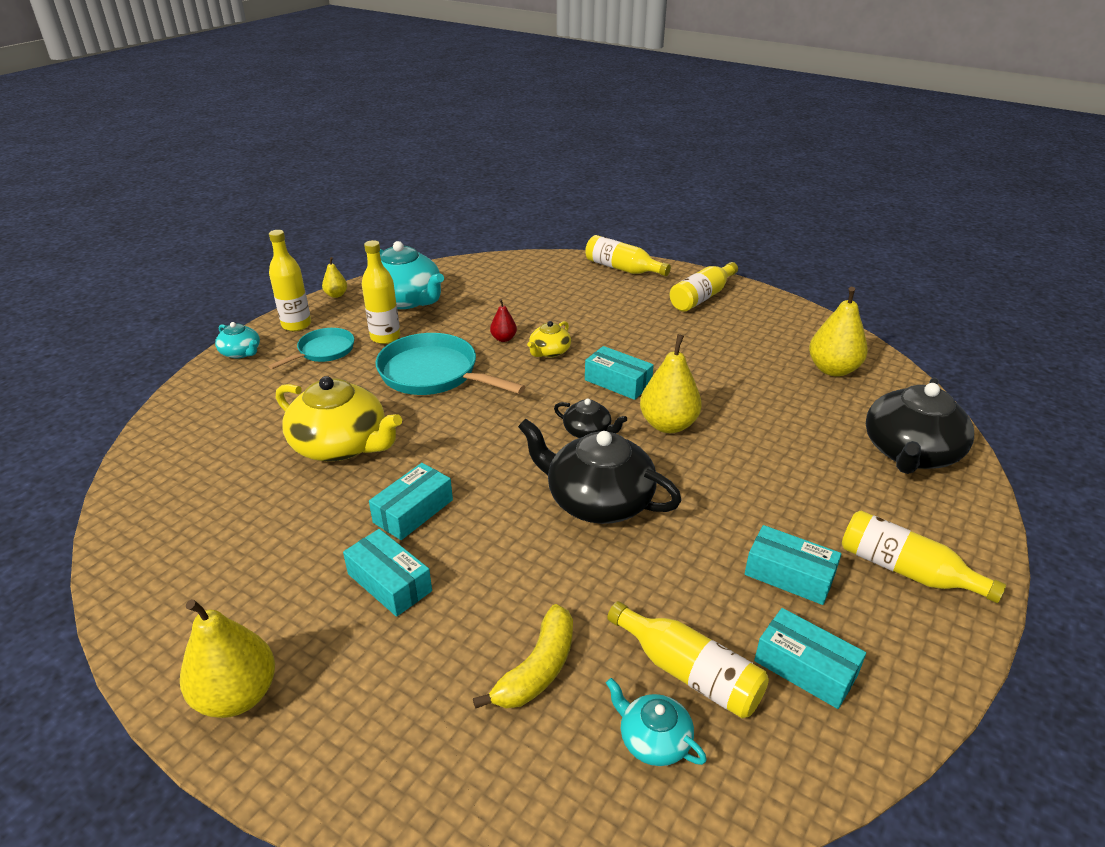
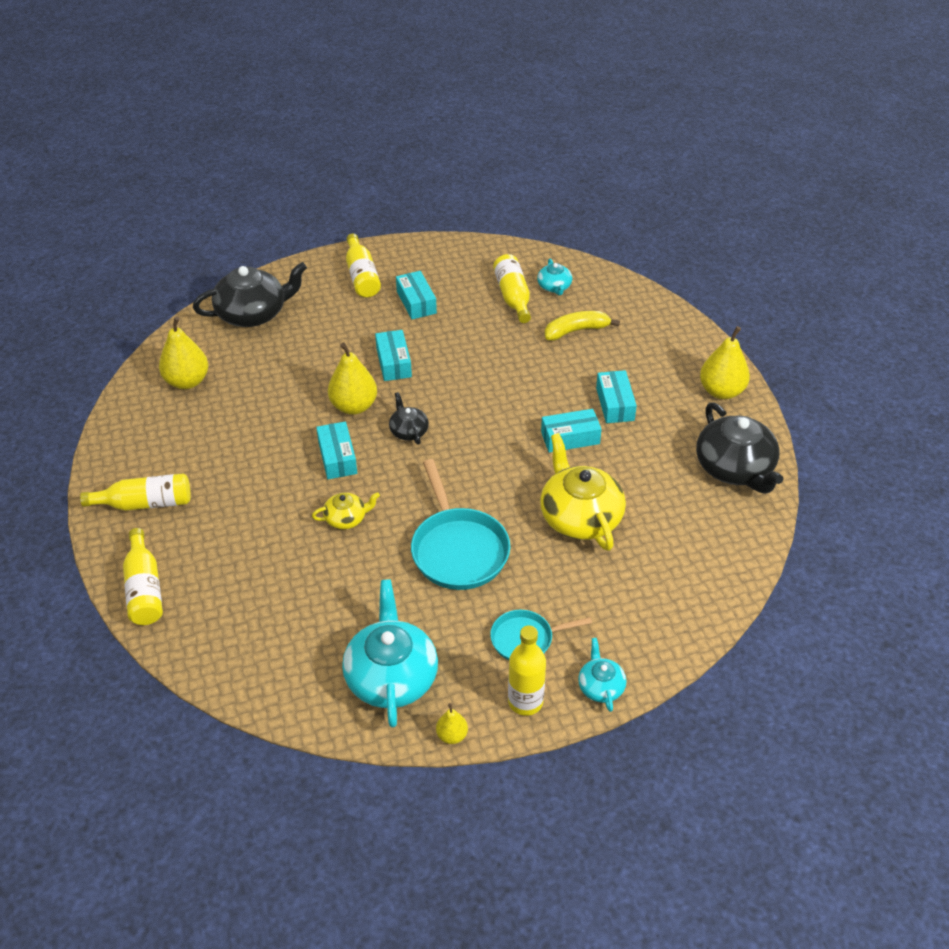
camera: 140 degrees left, 10 degrees up
(385, 337) = (458, 625): yellow bottle -> none
(503, 339) = (363, 557): red pear -> none
(597, 500) = (459, 385): black teapot -> black teapot (735, 468)
(805, 668) = (463, 273): turquoise box -> turquoise box (394, 362)

